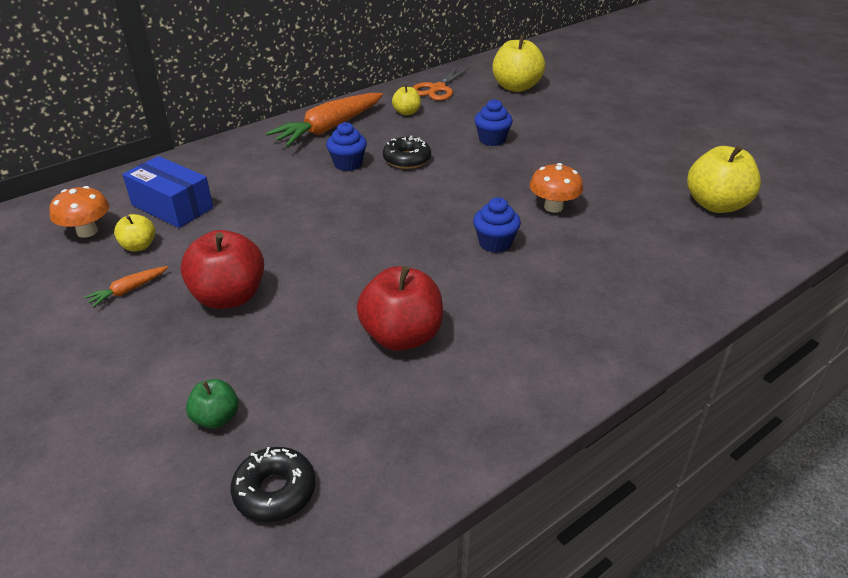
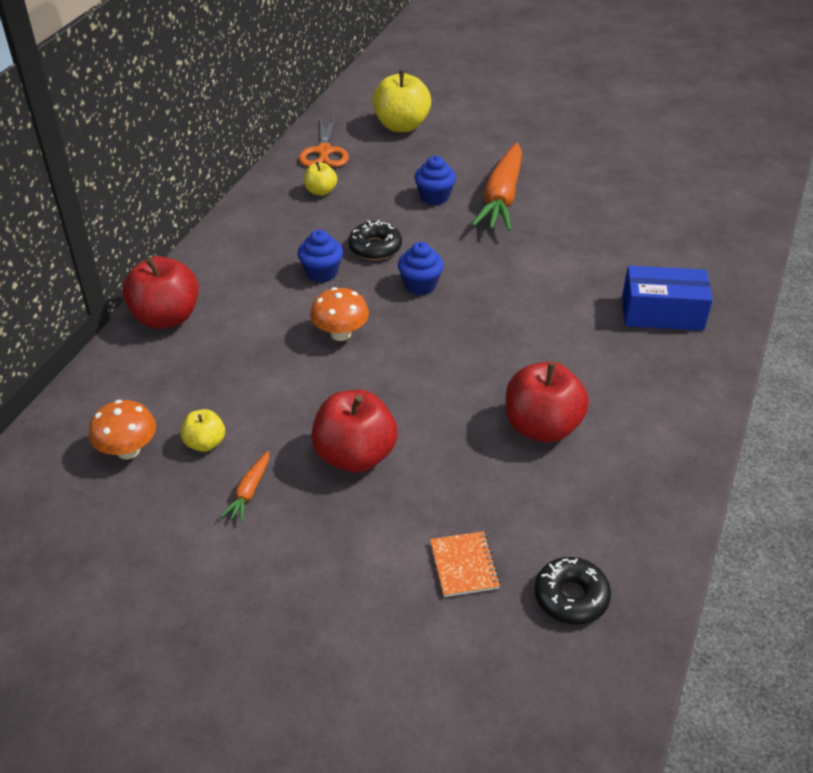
camera: 30 degrees left, 5 degrees up
(172, 206) = (189, 387): blue box -> blue box (662, 313)
(209, 158) = (166, 317): none -> red apple
(216, 418) = (464, 565): green apple -> orange notebook
(329, 128) = (259, 237): orange carrot -> orange carrot (502, 198)
(495, 243) = (536, 308): blue cupcake -> blue cupcake (420, 285)
(553, 207) = (553, 253): orange mushroom -> orange mushroom (340, 334)
(716, 205) = (678, 203): yellow apple -> none

